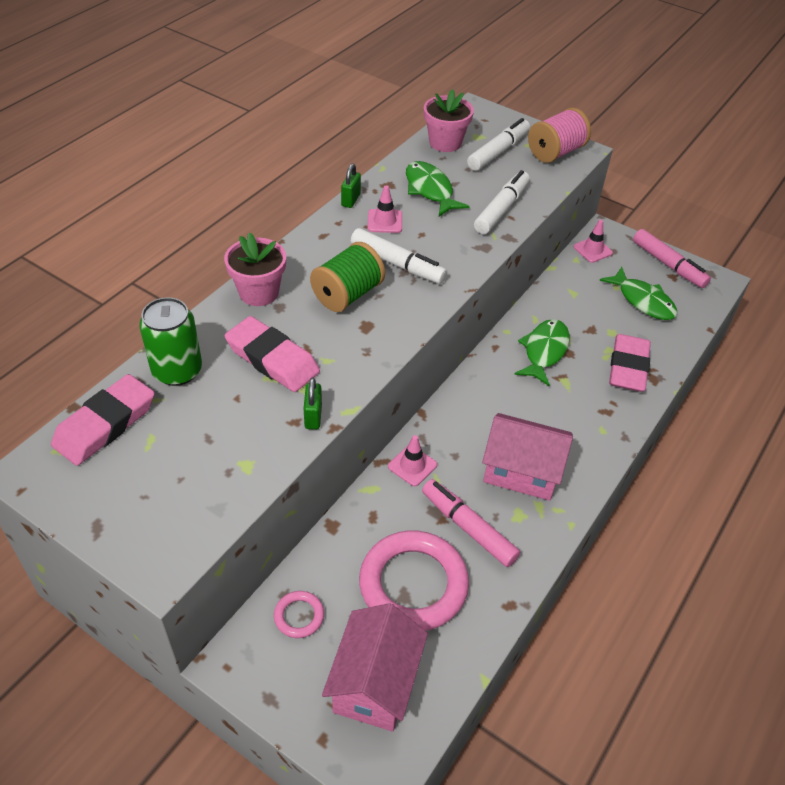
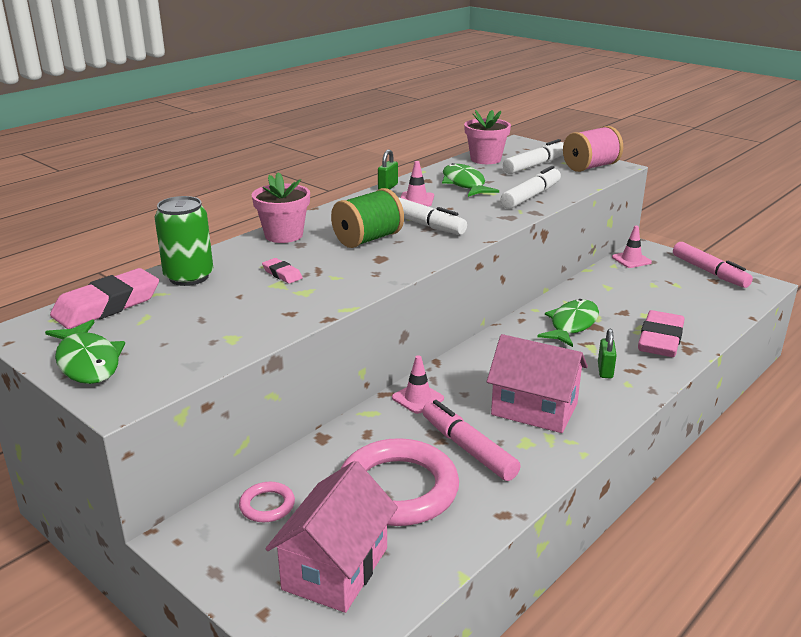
camera: 10 degrees right, 20 degrees down
(272, 359) = (282, 274): pink eraser -> pink eraser, size x0.47
(313, 416) = (309, 310): green padlock -> green padlock (605, 370)
(643, 301) = (680, 295): green fish -> green fish (88, 362)

